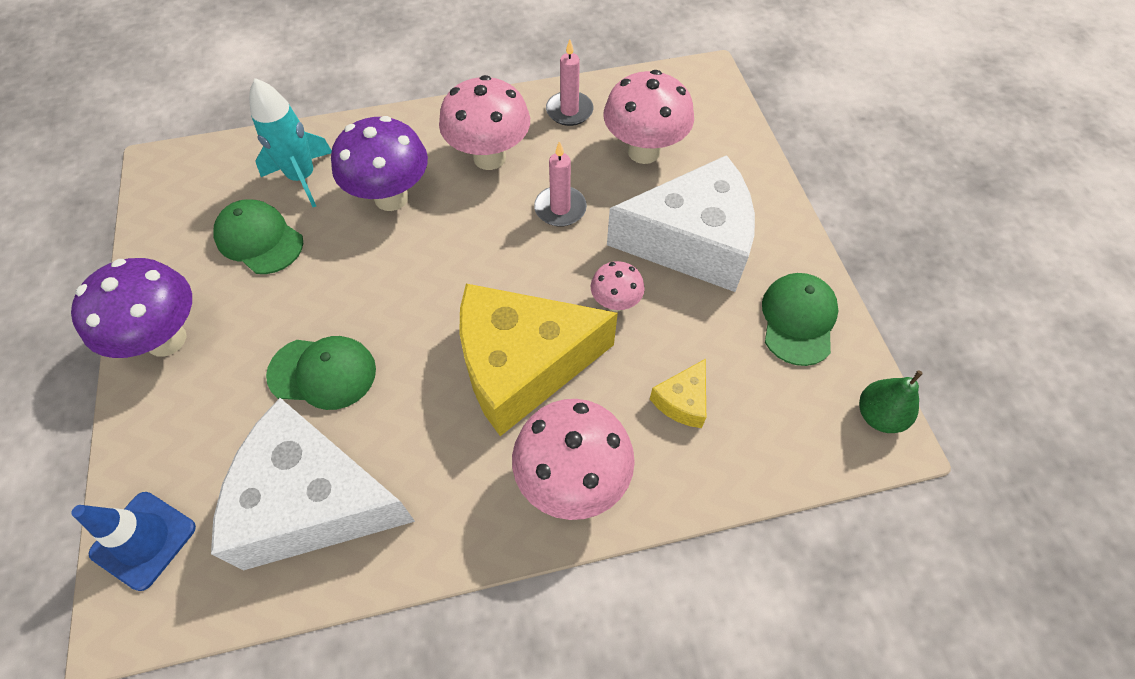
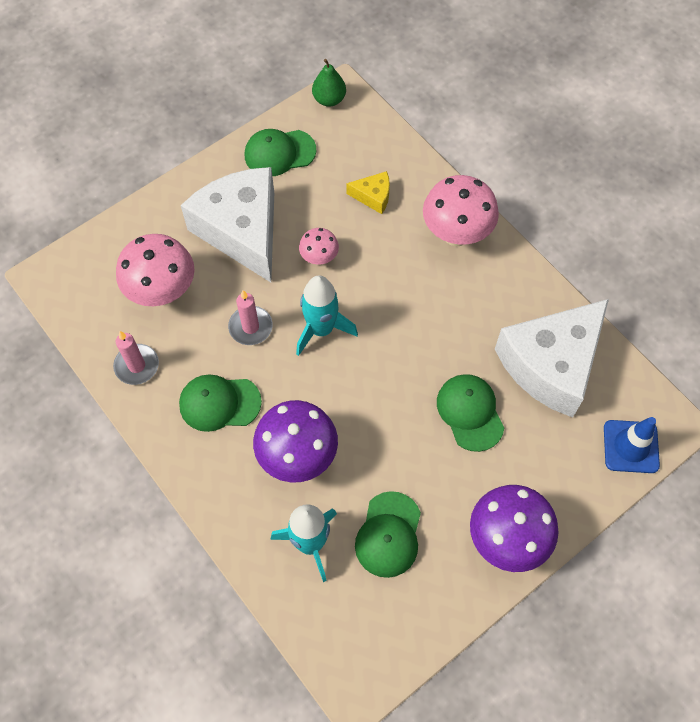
camera: 115 degrees left, 5 degrees up
(313, 501) = (551, 365): white cheese -> white cheese turned 60 degrees clockwise
(489, 157) = (219, 403): pink mushroom -> green cap
(519, 269) = (321, 329): none -> turquoise rocket
(522, 366) = (397, 293): yellow cheese -> none

